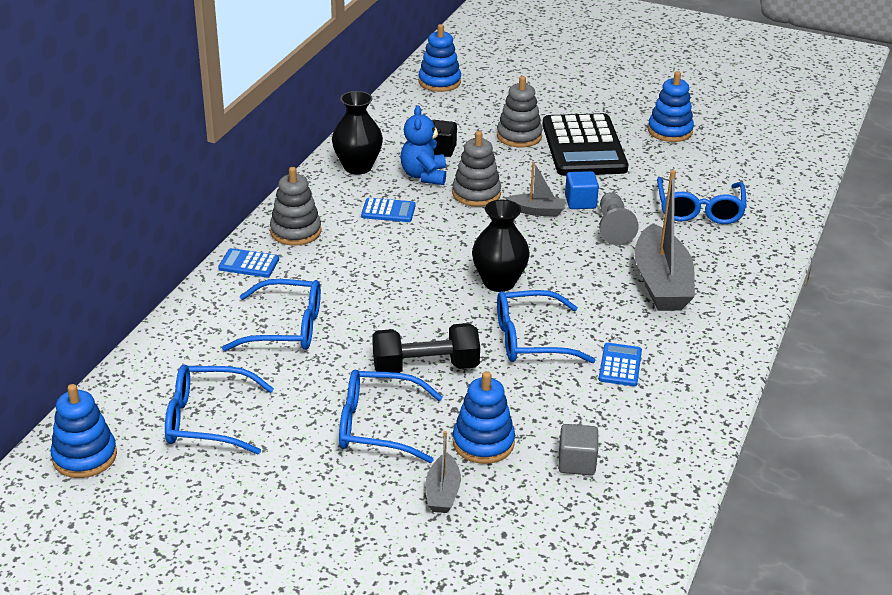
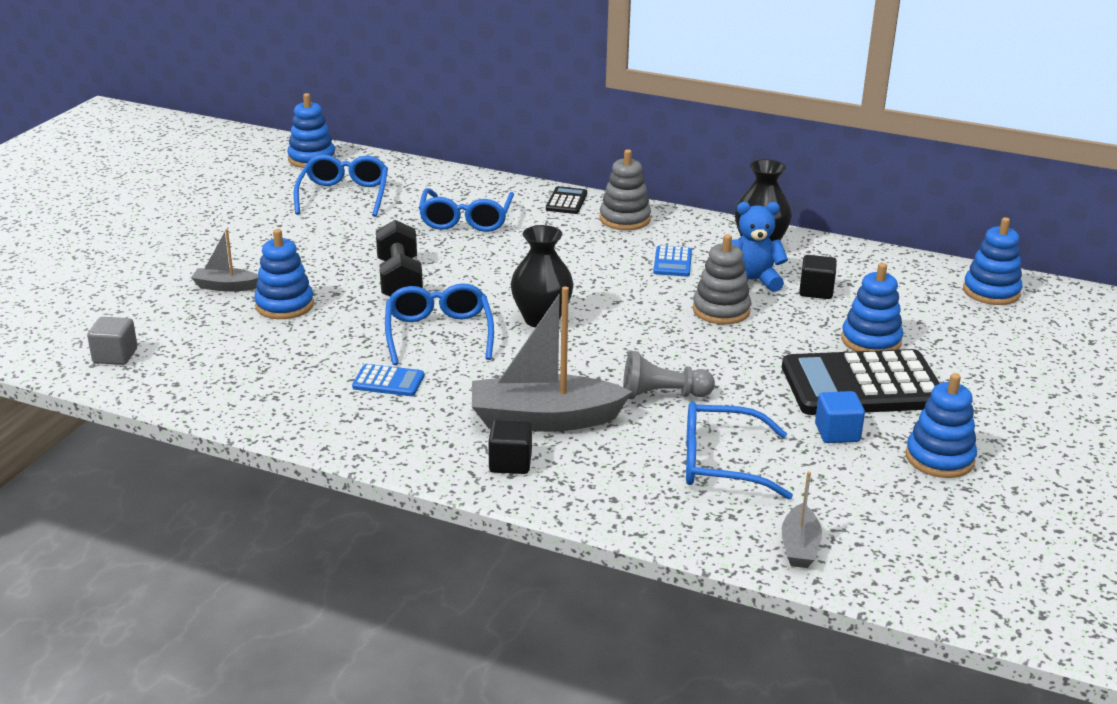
camera: 90 degrees right, 5 degrees down
(249, 264) = (566, 201): blue calculator -> black calculator
(377, 426) = (320, 260): blue glasses -> none
(519, 136) = (871, 341): grey stacking toy -> blue stacking toy
(537, 211) = (691, 346): grey boat -> grey boat (799, 546)
(576, 463) = (243, 349): grey cube -> grey cube (115, 356)
(580, 202) = (719, 375): blue cube -> blue cube (837, 433)
(726, 299) = (510, 463): none -> black cube

